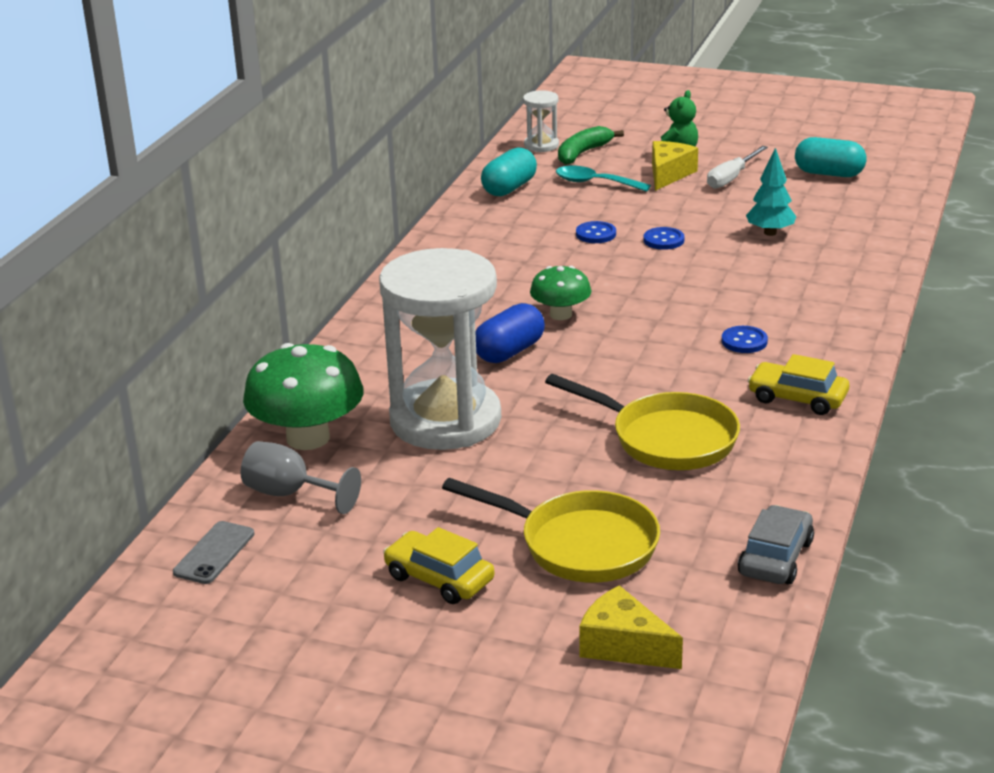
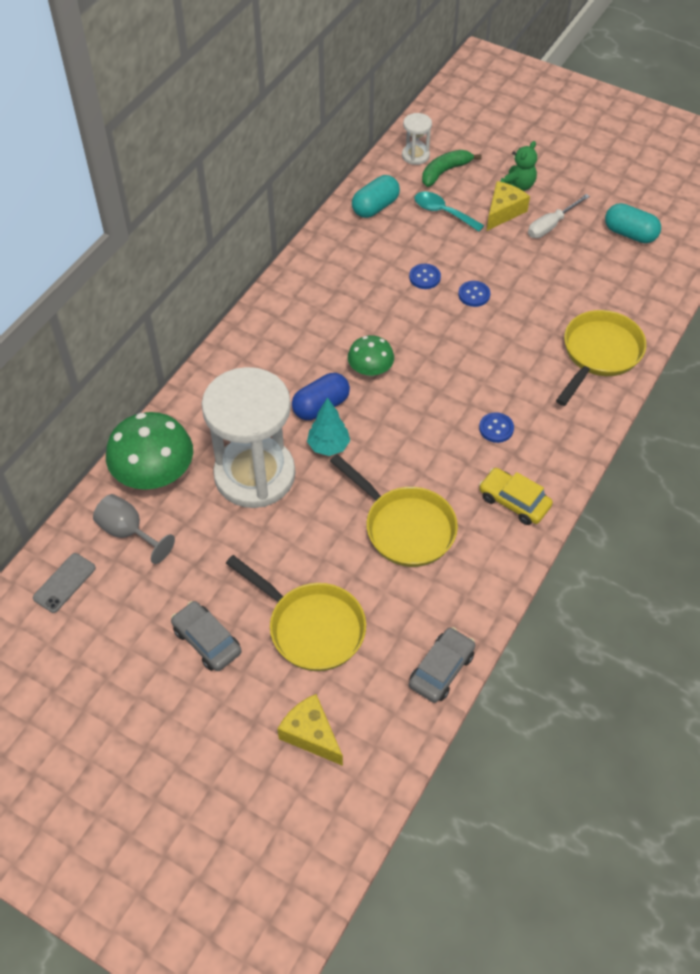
camera: 10 degrees right, 25 degrees up
(439, 578) = (207, 641): yellow car -> grey car
(770, 233) = (558, 301): turquoise tree -> turquoise tree (328, 446)
(841, 267) = (599, 354): none -> yellow pan

